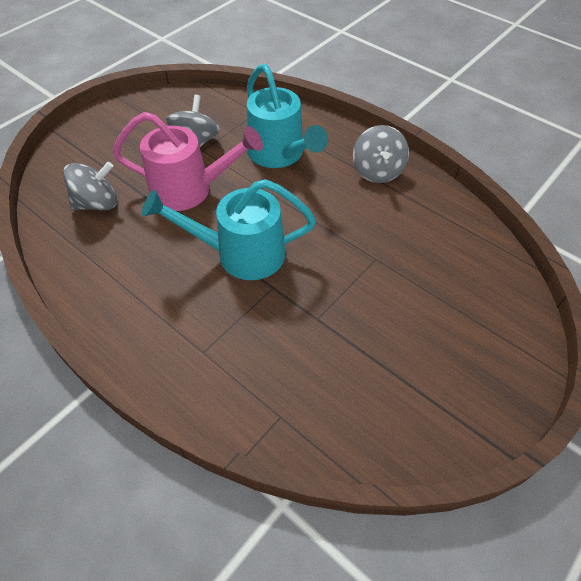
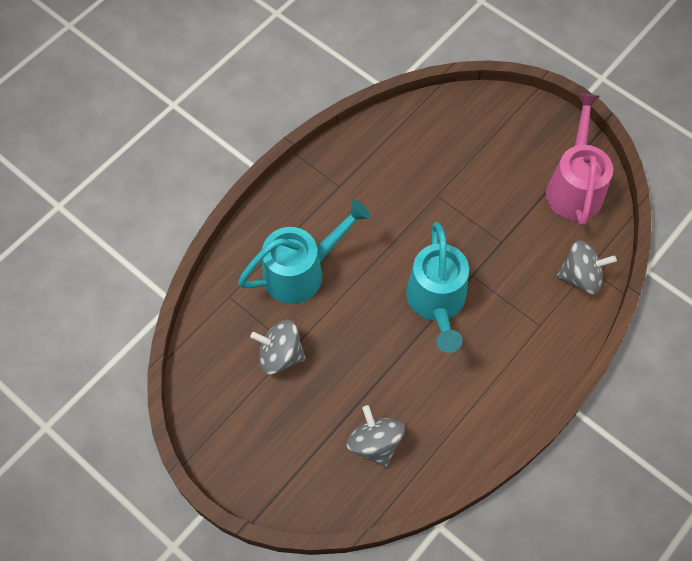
camera: 90 degrees left, 10 degrees up
(190, 189) = (354, 353): pink watering can -> pink watering can (574, 186)
(377, 171) = (328, 185): grey spinning top -> grey spinning top (580, 277)

